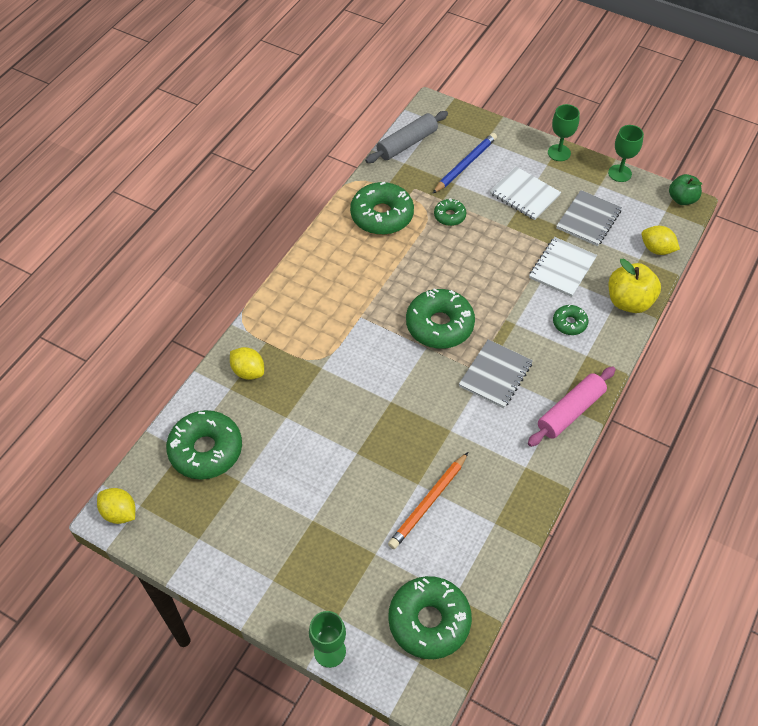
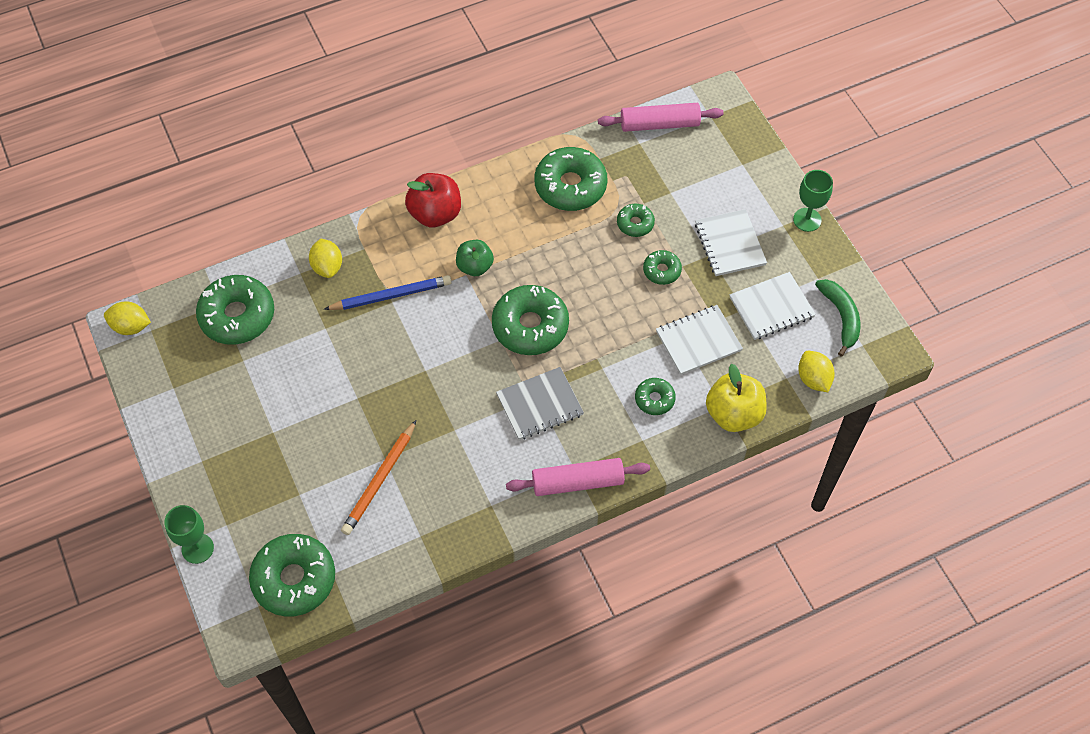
camera: 35 degrees right, 5 degrees up
(120, 513) = (131, 326): yellow lemon -> yellow lemon turned 60 degrees counterclockwise
(299, 287) = (435, 214): none -> red apple
(407, 143) = (659, 124): grey rolling pin -> pink rolling pin
(428, 502) = (379, 480): orange pencil -> orange pencil turned 45 degrees counterclockwise
(465, 165) = (698, 179): blue pencil -> blue pencil (391, 296)
(496, 236) = (662, 271): none -> green donut
(588, 219) = (771, 307): grey notebook -> white notebook
(619, 173) = (851, 277): green goblet -> none
(636, 201) = (841, 317): none -> green banana
(682, 199) = (892, 343): green apple -> green apple (475, 266)

